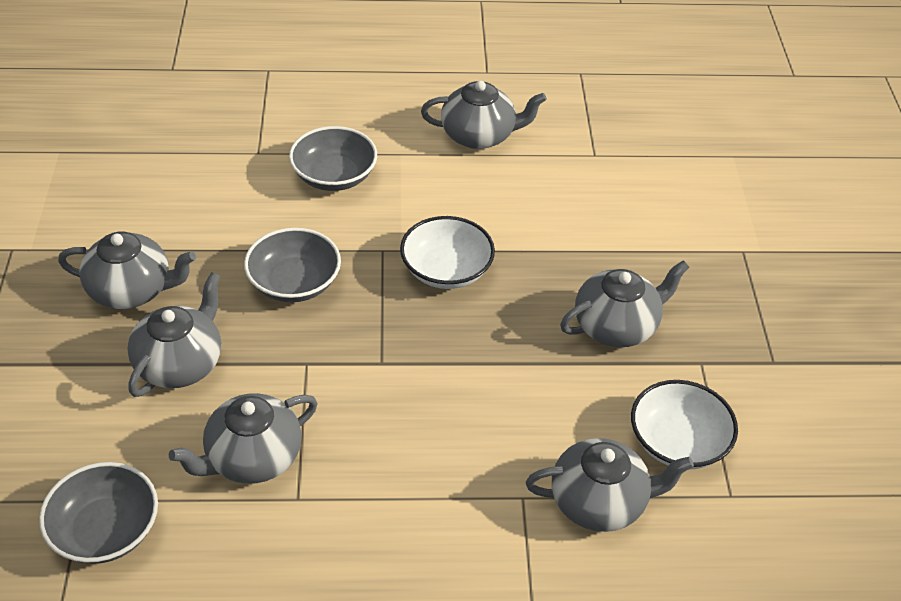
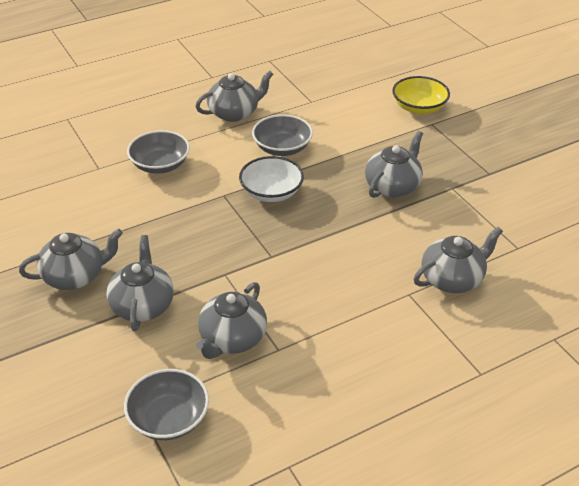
camera: 25 degrees left, 5 degrees down
(294, 283) = (182, 233): grey bowl -> grey bowl (282, 148)
(678, 442) = (470, 232): white bowl -> none
(742, 218) = (419, 107): none -> yellow bowl

